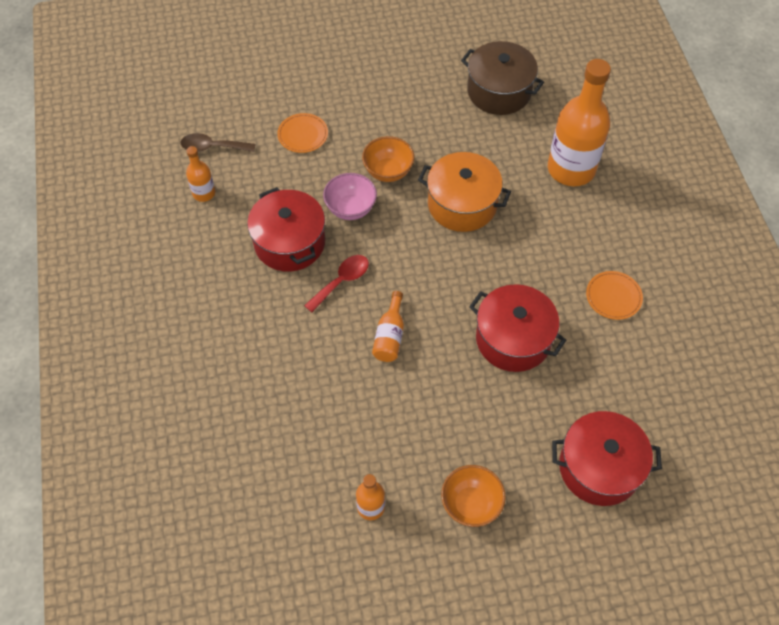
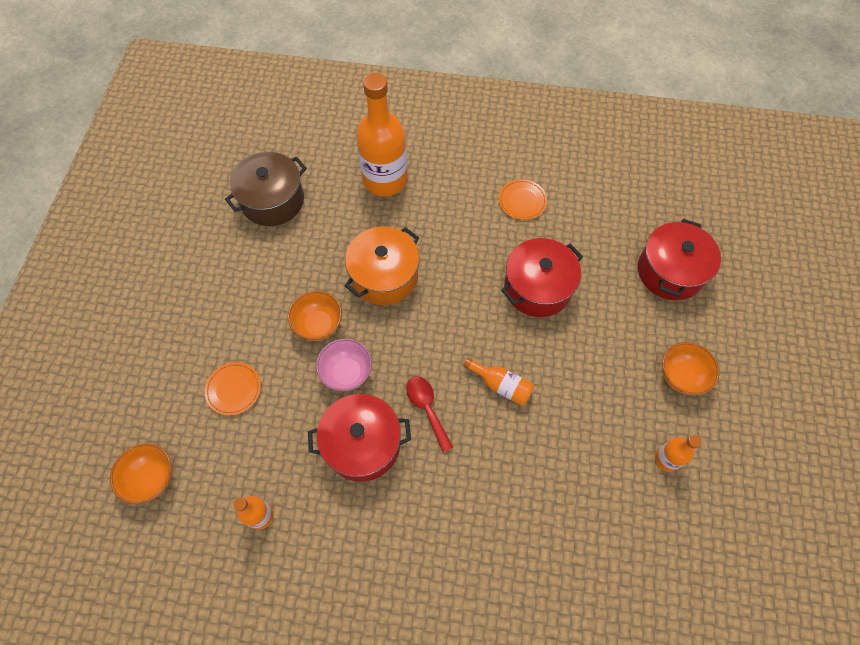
camera: 70 degrees left, 5 degrees up
(210, 112) = (151, 478): none -> orange bowl
(212, 147) = (202, 489): brown spoon -> none

